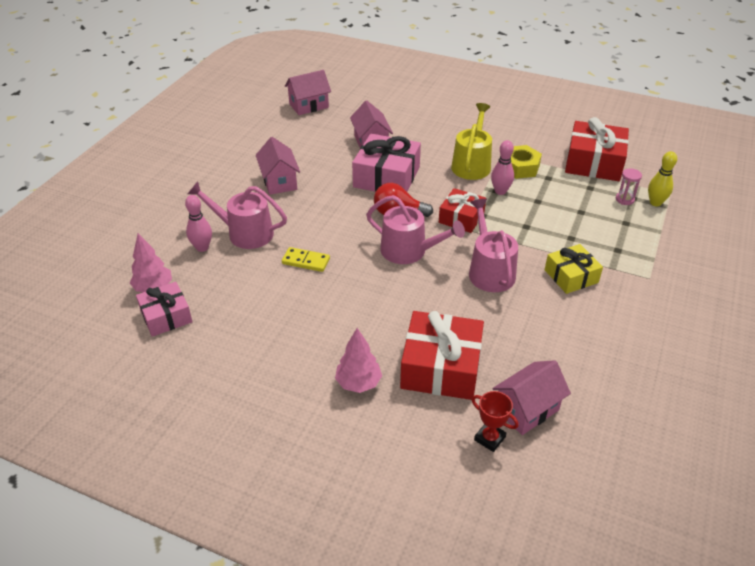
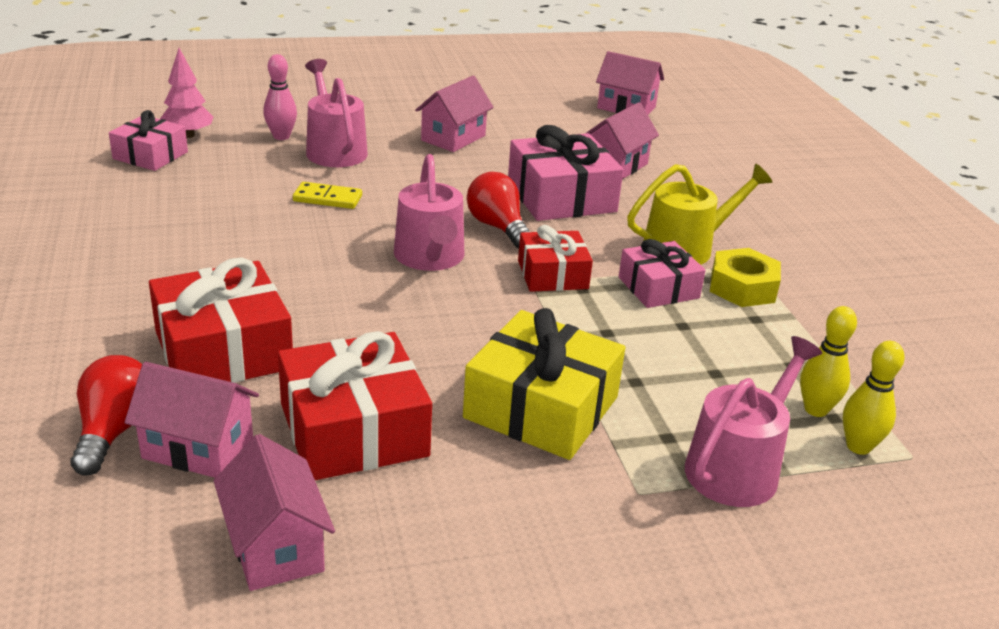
camera: 50 degrees right, 10 degrees down
(306, 261) = (327, 198): yellow domino -> yellow domino turned 60 degrees counterclockwise
(358, 383) = (141, 299): pink tree -> none
(489, 271) = (464, 331): pink watering can -> pink watering can (738, 467)
(489, 438) = (114, 431): red trophy -> red light bulb
(500, 191) = (658, 288): pink bowling pin -> pink gift
(571, 276) = (541, 407): yellow gift -> yellow gift, size x1.62
(594, 162) = (866, 351): red gift -> red gift (354, 430)
(622, 409) = (276, 546): none -> pink house
(624, 199) = (816, 409): pink hourglass -> yellow bowling pin

